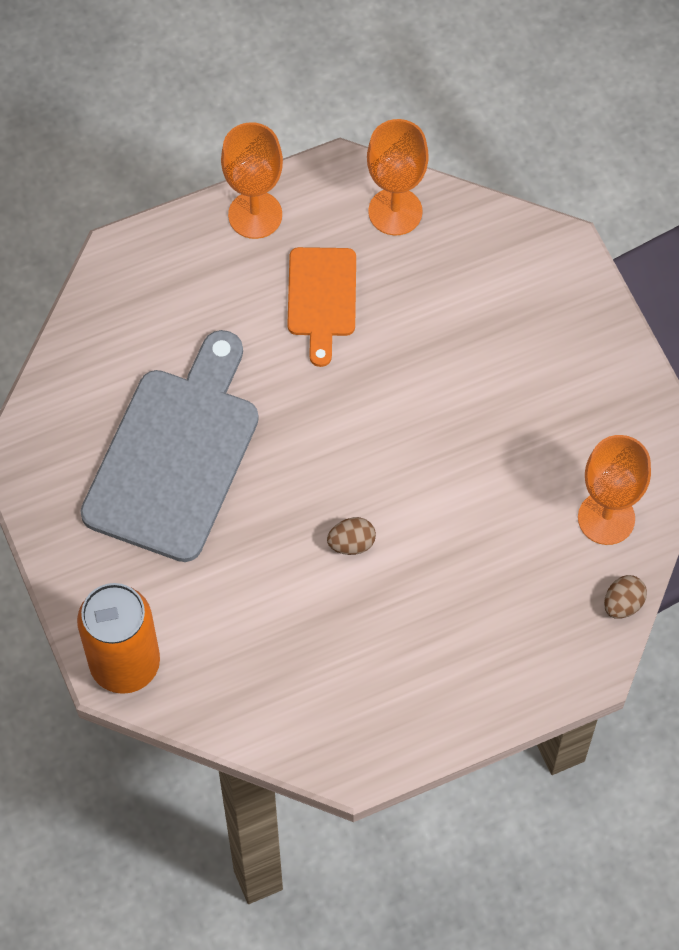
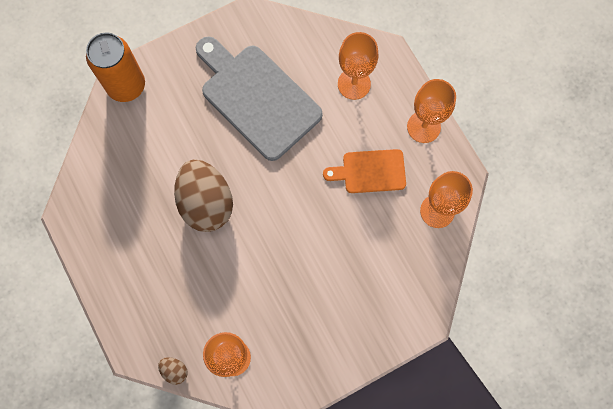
camera: 85 degrees right, 10 degrees up
(168, 307) = (354, 84): none -> orange goblet
(175, 455) = (257, 98): grey cutting board -> grey cutting board turned 150 degrees counterclockwise
(351, 543) = (206, 203): brown egg -> brown egg, size x2.44

